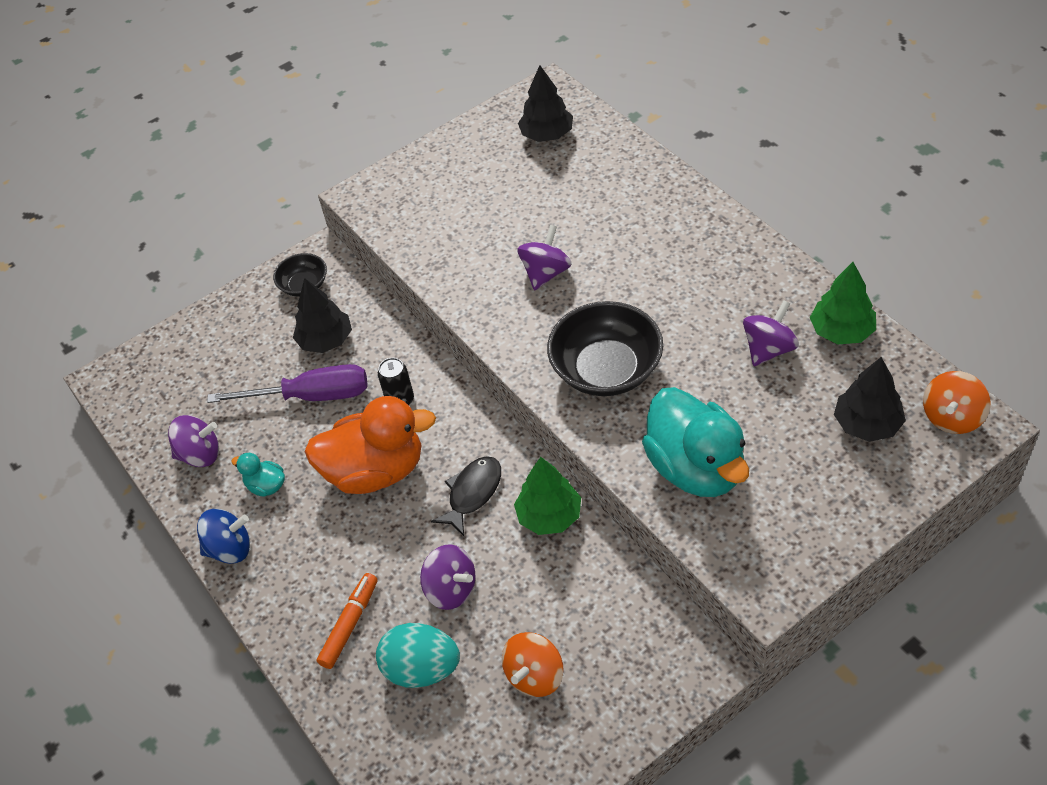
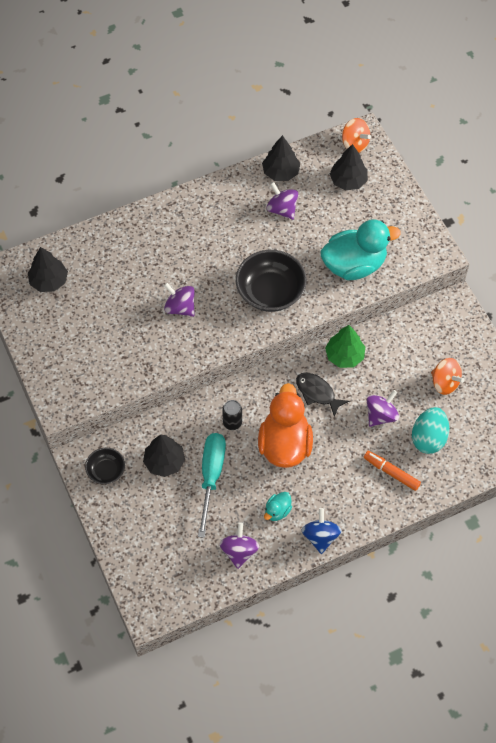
camera: 85 degrees left, 10 degrees up
(311, 396) = (211, 476): purple screwdriver -> turquoise screwdriver
(841, 331) = (281, 172): green tree -> black tree

